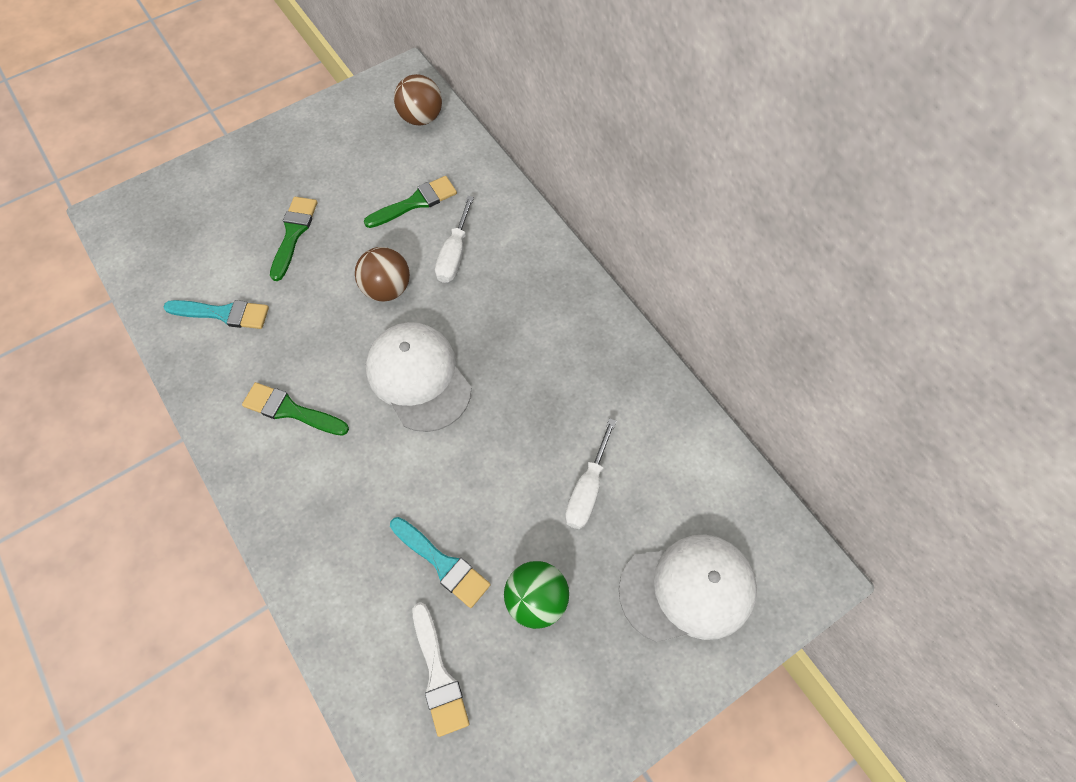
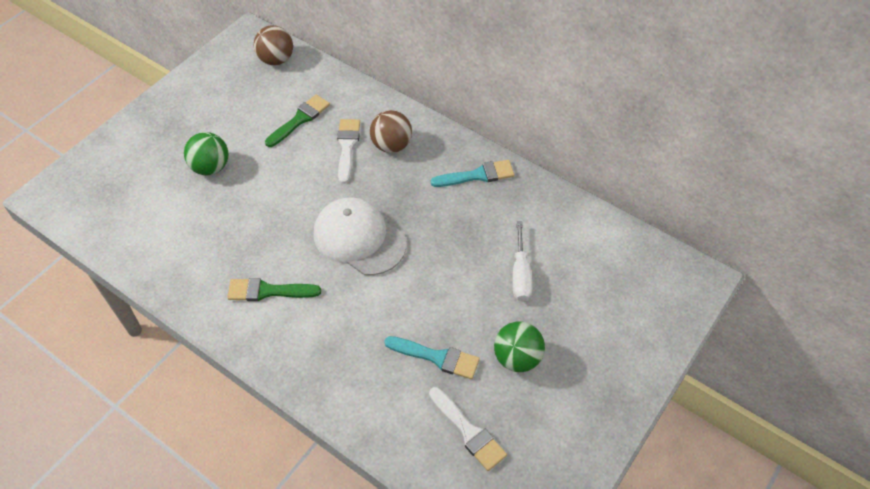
camera: 20 degrees left, 10 degrees down
(223, 313) = (179, 240): turquoise brush -> turquoise brush (477, 175)
(293, 233) = (210, 167): green brush -> green ball
(387, 289) = (305, 185): brown ball -> brown ball (391, 145)
(454, 254) = (347, 147): white screwdriver -> white brush
(688, 589) = (621, 316): white cap -> none

